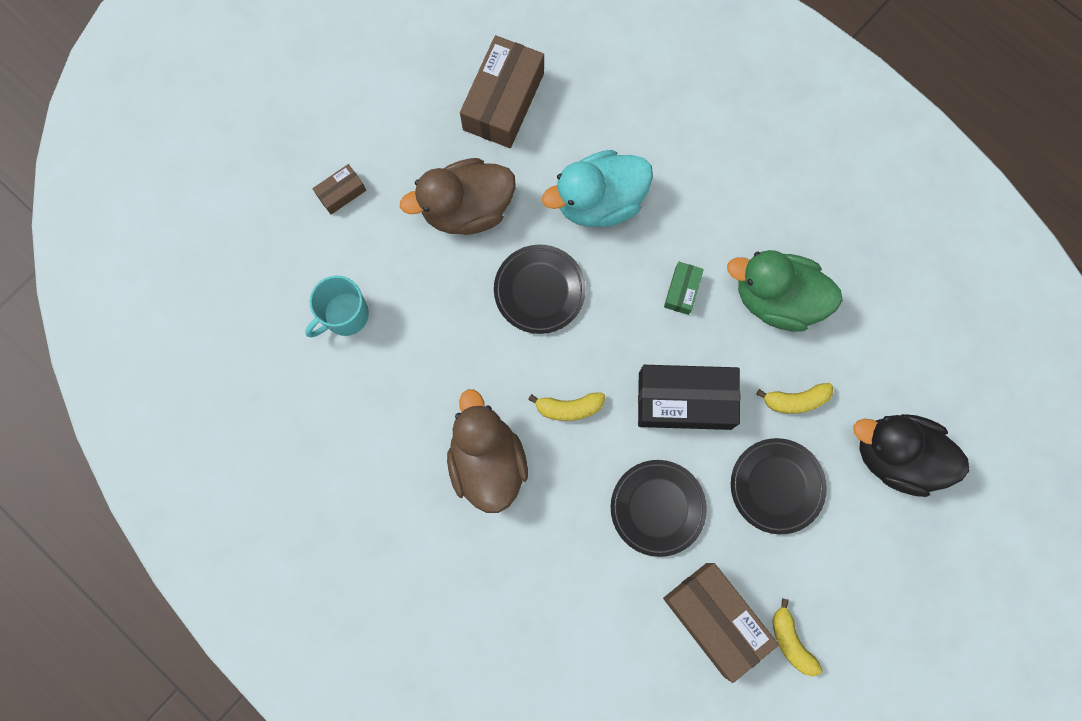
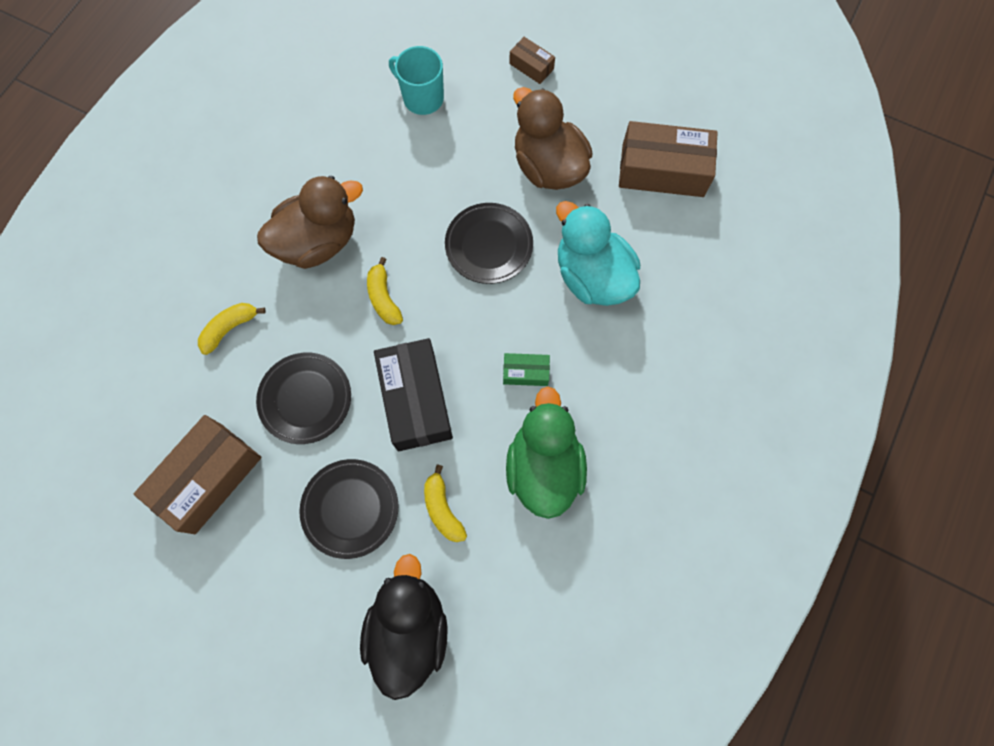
camera: 75 degrees right, 5 degrees down
(791, 641) = (198, 557): yellow banana -> yellow banana (230, 328)

